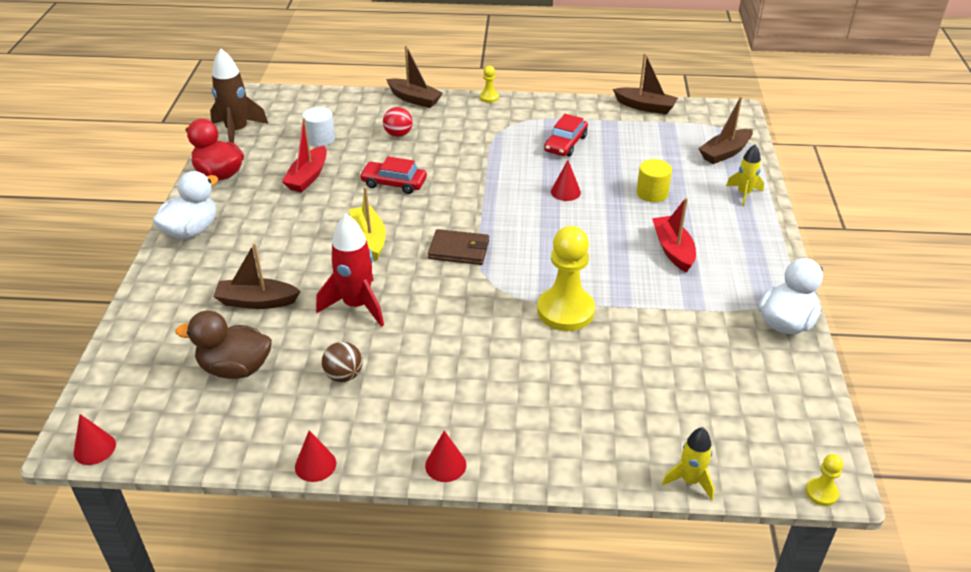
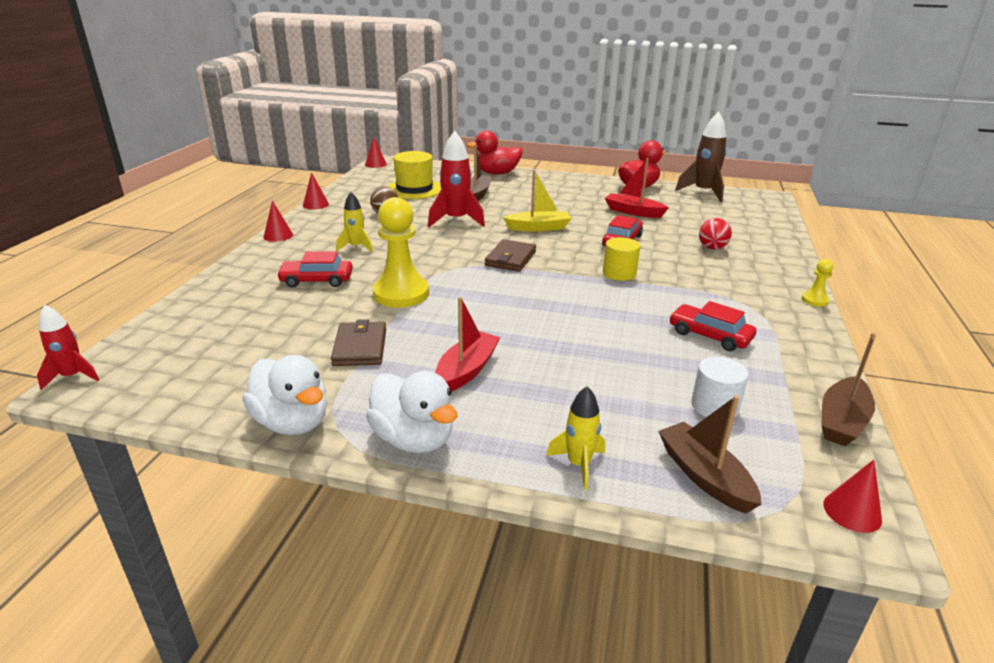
camera: 100 degrees right, 10 degrees down
(157, 295) = (497, 173): none -> red duck
(191, 230) = (565, 180): white duck -> white duck (413, 439)
(235, 368) = (414, 189): brown duck -> yellow hat
(320, 139) = (697, 218): white cylinder -> white cylinder (714, 406)
(414, 99) = (791, 260): brown boat -> none
(560, 382) = (317, 280): none -> red car
(565, 192) = (599, 320): red cone -> red cone (852, 511)
(652, 193) = (590, 379): yellow cylinder -> yellow cylinder (619, 273)
(672, 314) = (360, 347): none -> brown wallet
(673, 250) = (466, 370): red boat -> red boat turned 60 degrees counterclockwise
(690, 480) = (164, 316): yellow rocket -> yellow rocket (356, 247)
(821, 493) = (72, 376): yellow pawn -> red rocket

